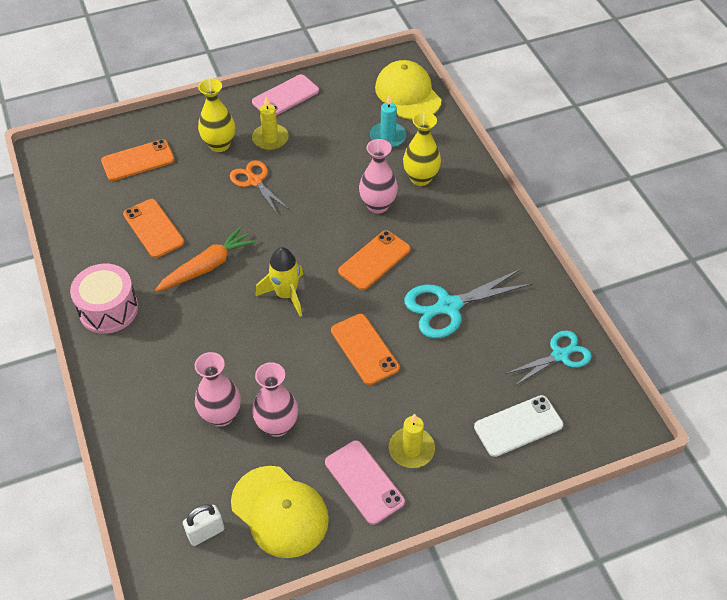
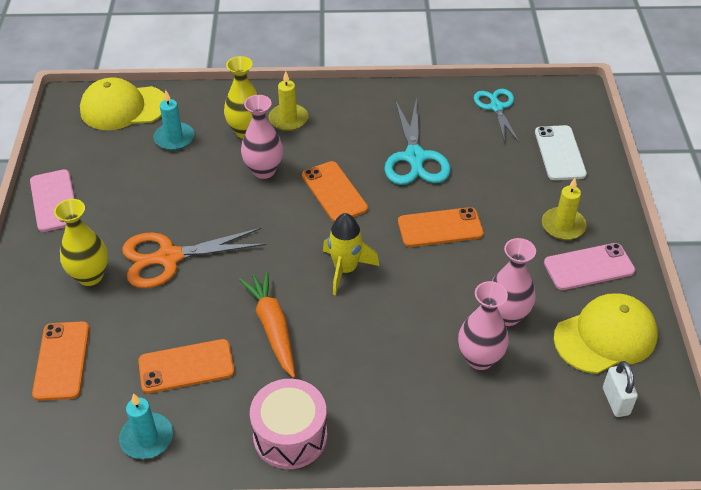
camera: 70 degrees left, 5 degrees down
(86, 229) = (147, 438): none -> turquoise candle
(255, 181) = (169, 257): orange scissors -> orange scissors, size x1.52
(270, 139) = (112, 229): yellow candle -> yellow candle (288, 119)

